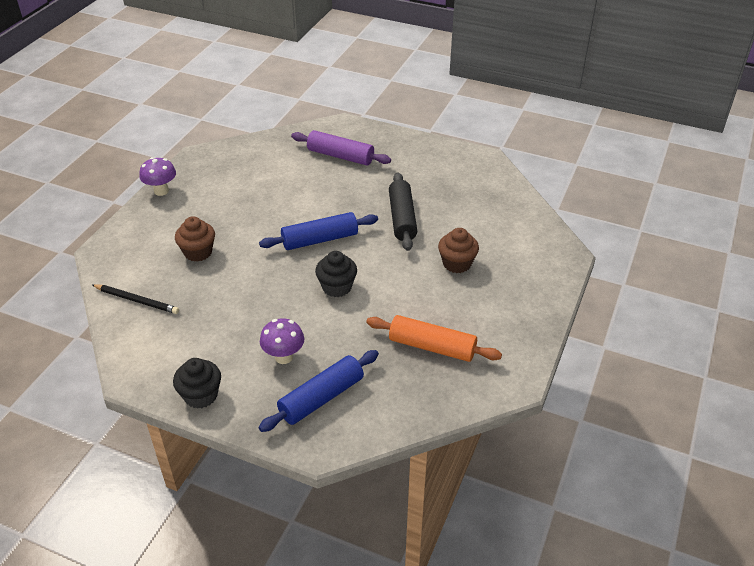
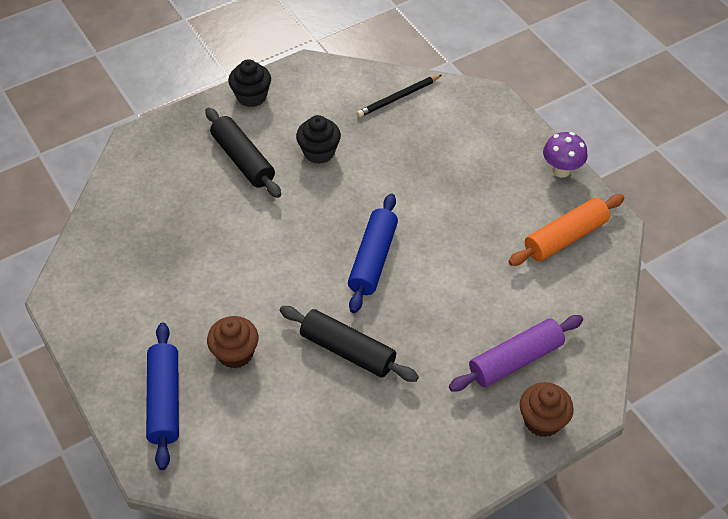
camera: 125 degrees right, 10 degrees up
(198, 252) = (432, 160): brown cupcake -> brown cupcake (542, 420)
(284, 357) = (243, 160): purple mushroom -> black rolling pin
(321, 398) = (178, 162): blue rolling pin -> blue rolling pin (165, 400)
(337, 287) = (292, 236): black cupcake -> black cupcake (319, 152)
(432, 347) = (155, 263): orange rolling pin -> orange rolling pin (565, 237)

